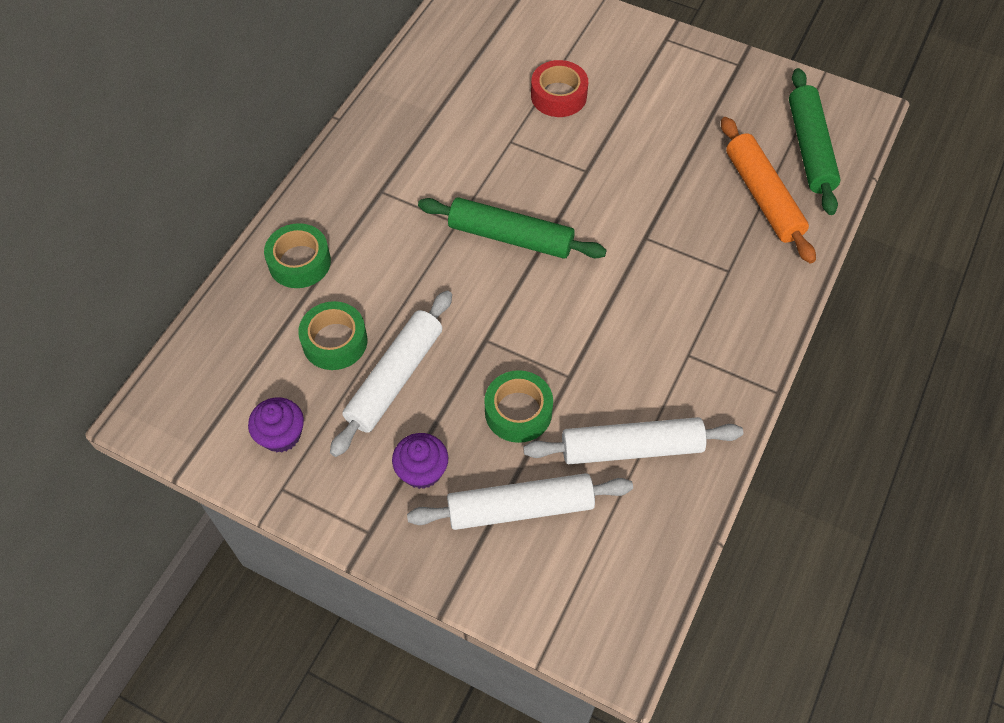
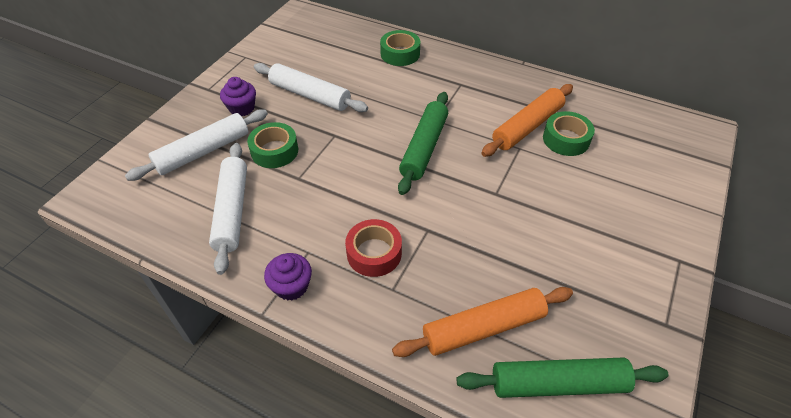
camera: 90 degrees right, 10 degrees down
(281, 435) = (279, 54): purple cupcake -> purple cupcake (291, 286)
(335, 341) = (340, 70): green tape -> green tape (566, 139)
(472, 129) = (527, 127): none -> orange rolling pin
(520, 508) = (203, 151): white rolling pin -> white rolling pin turned 60 degrees clockwise
(558, 96) = (577, 177): red tape -> red tape (374, 253)

